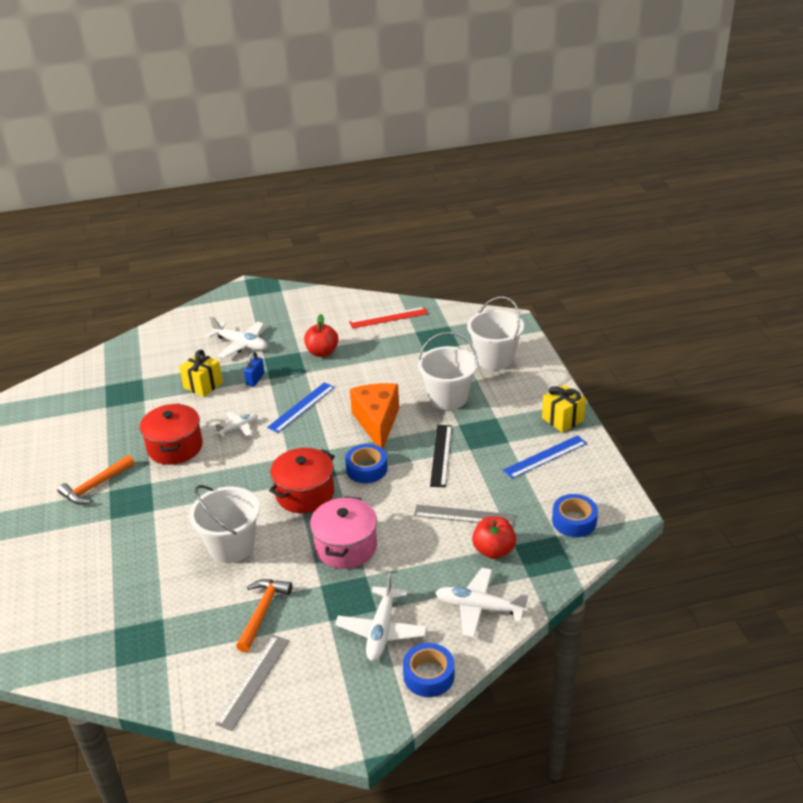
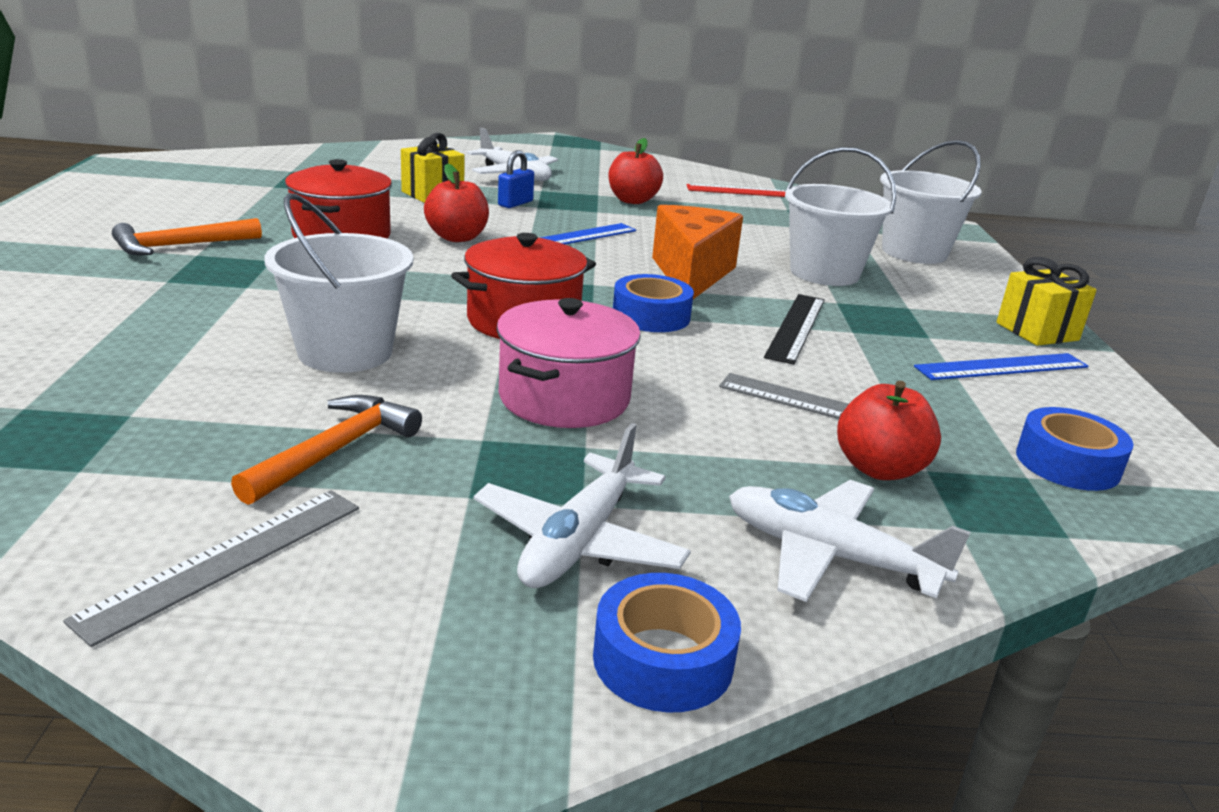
camera: 10 degrees right, 10 degrees down
(238, 428) = (457, 237): white plane -> red apple

